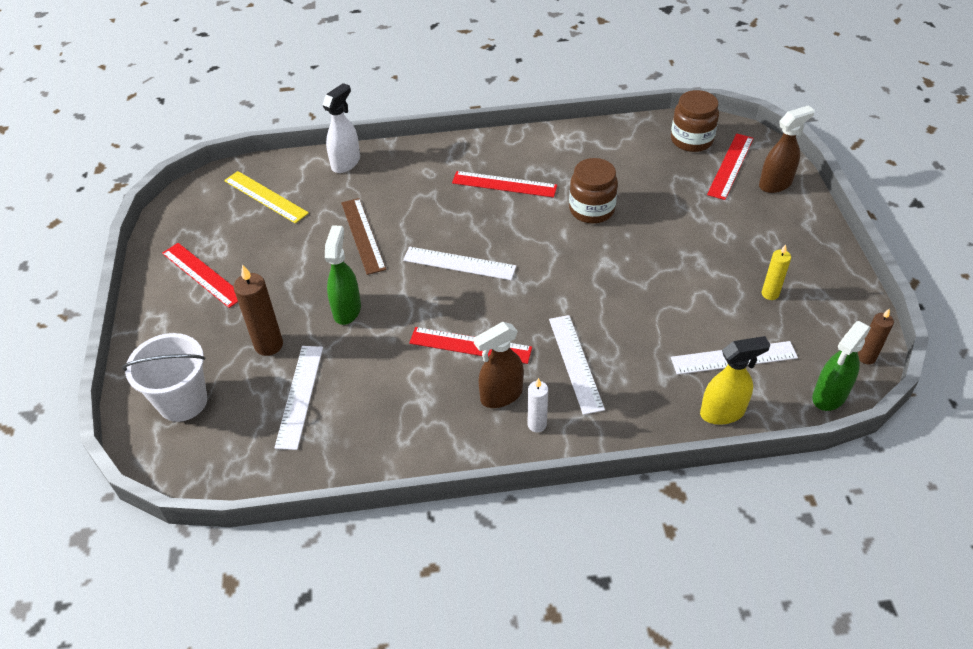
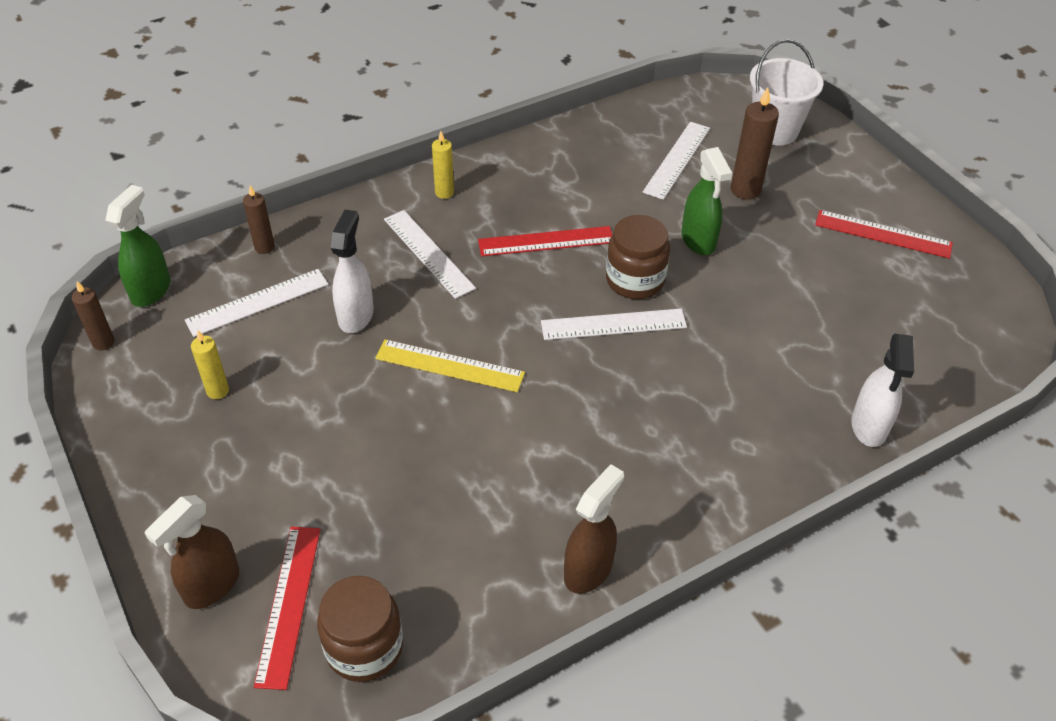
camera: 155 degrees right, 0 degrees up
(265, 197) = (919, 343): yellow ruler -> yellow ruler (449, 366)
(300, 396) = (677, 160): white ruler -> white ruler turned 45 degrees clockwise
(363, 235) = (753, 327): brown ruler -> none
(501, 395) = (490, 206): brown spray bottle -> brown spray bottle (588, 570)
(504, 184) = (625, 457): red ruler -> none
(537, 424) = (444, 192): white candle -> yellow candle
(591, 209) = (482, 451): brown jar -> brown jar (635, 280)
(653, 323) = (356, 315): none -> white spray bottle
(723, 412) = (264, 247): yellow spray bottle -> brown candle

